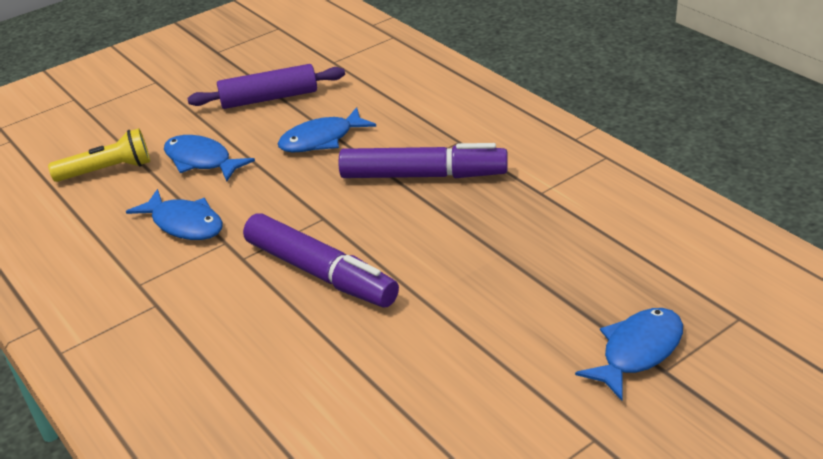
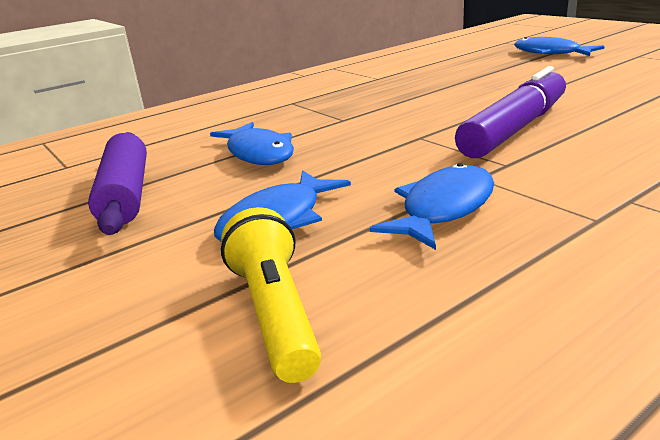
camera: 90 degrees left, 10 degrees down
(423, 175) = (346, 108): purple marker -> none

